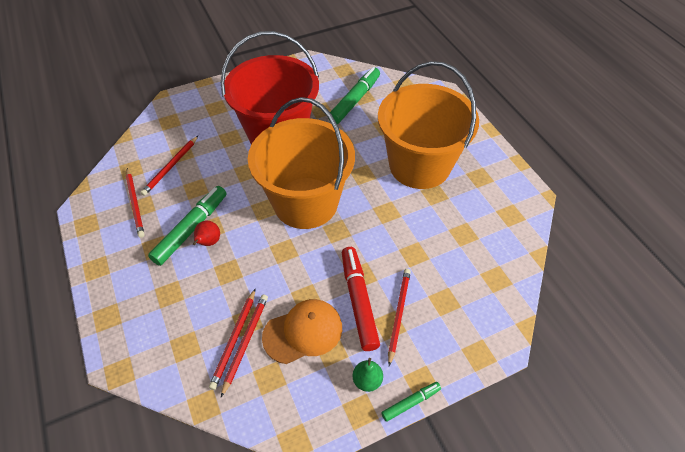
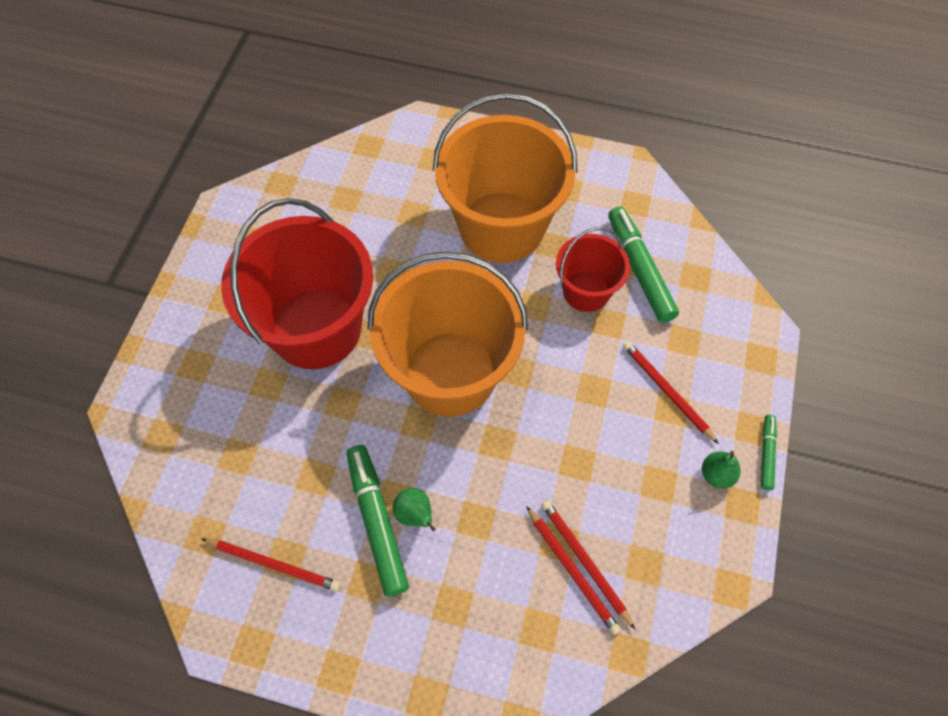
camera: 50 degrees left, 10 degrees up
(171, 167) = (250, 483): red pencil -> none
(208, 242) = (415, 514): red pear -> green pear
(303, 332) = (617, 495): orange cap -> none
(355, 100) = (343, 211): green marker -> green marker (639, 269)
(359, 301) = (622, 415): red marker -> none
(422, 229) = (586, 291): none -> red bucket

